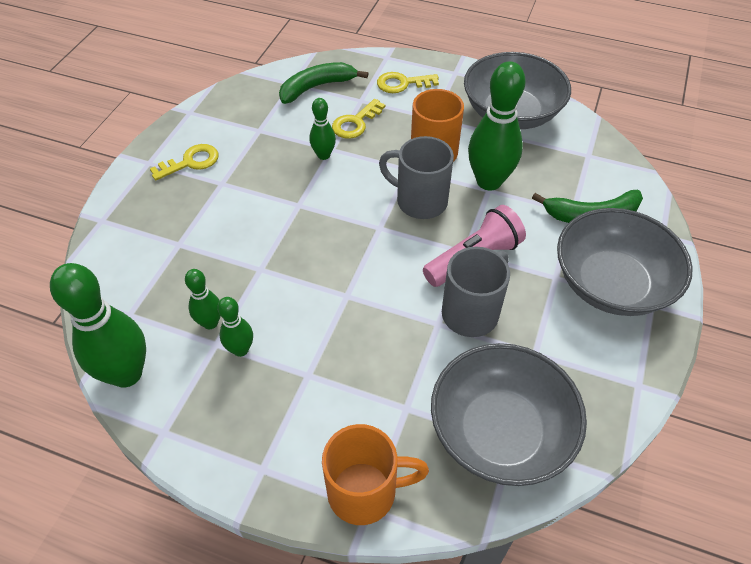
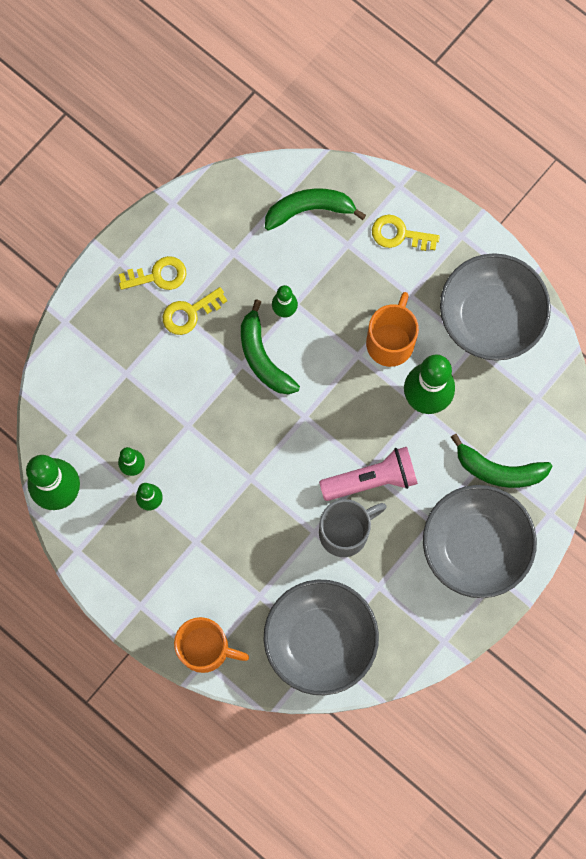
camera: 20 degrees right, 25 degrees up
(317, 194) = (263, 357): none -> green banana
(355, 123) = (330, 276): yellow key -> yellow key (189, 313)
(420, 201) = (352, 399): grey mug -> none

